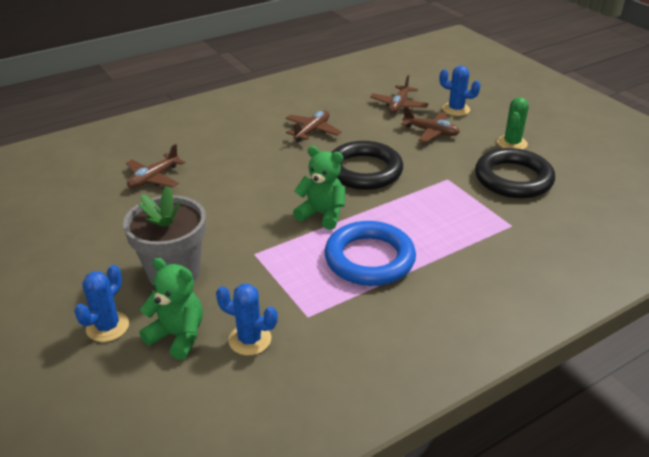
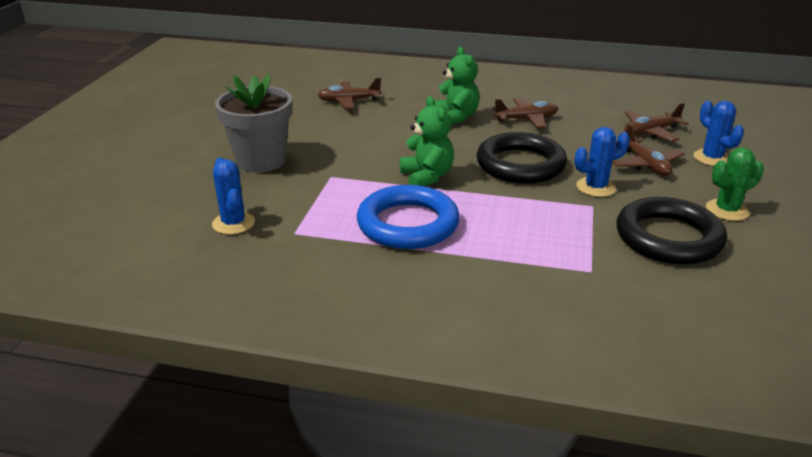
camera: 45 degrees right, 5 degrees down
(107, 327) = (174, 169): blue cactus -> blue cactus (595, 187)
(178, 336) = (199, 196): green teddy bear -> green teddy bear (455, 117)

